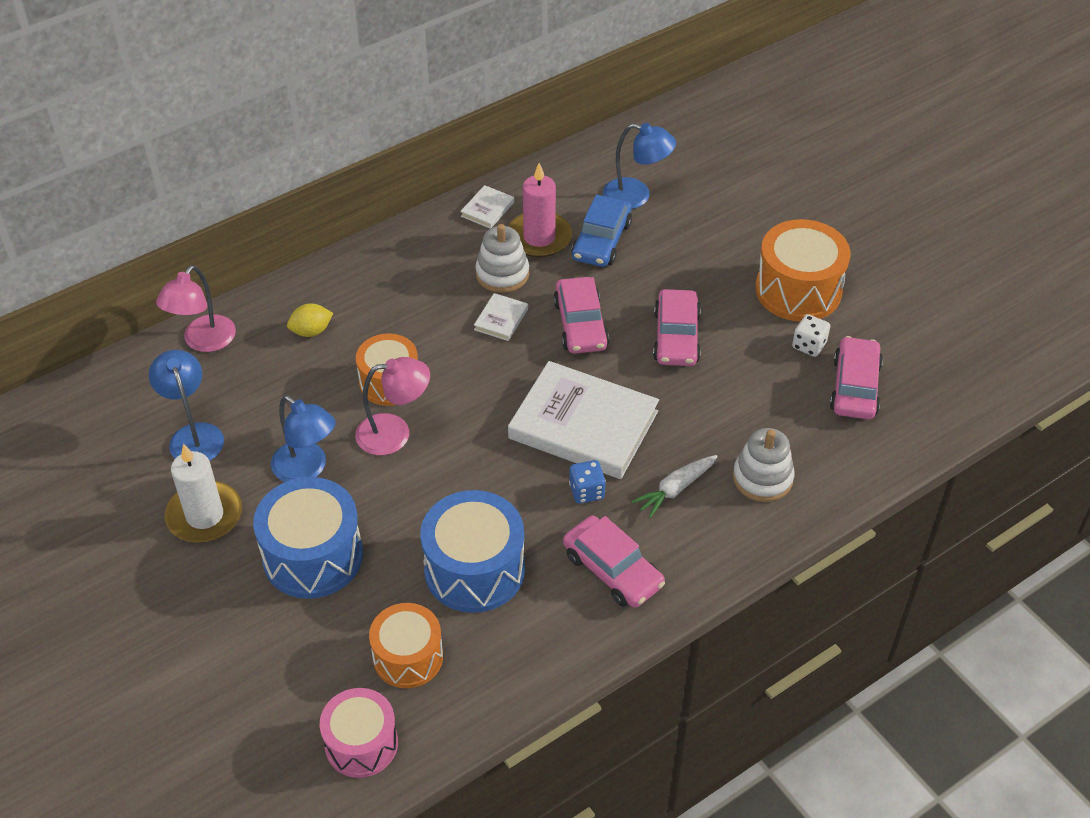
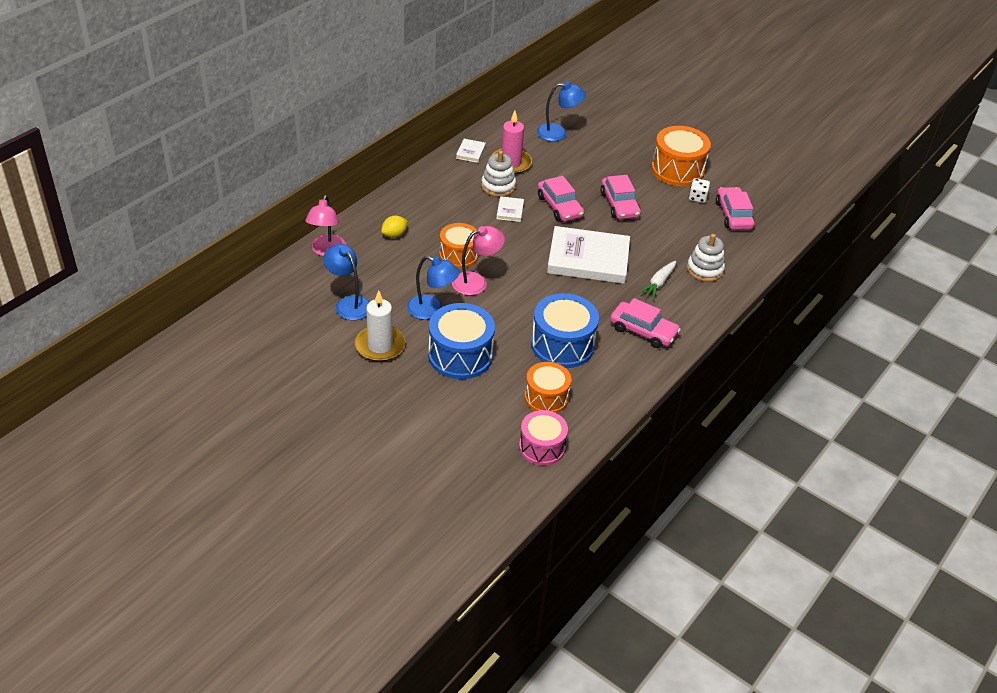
camera: 20 degrees left, 5 degrees down
(586, 491) = (607, 293): blue dice -> none
(601, 241) = (549, 160): blue car -> none

